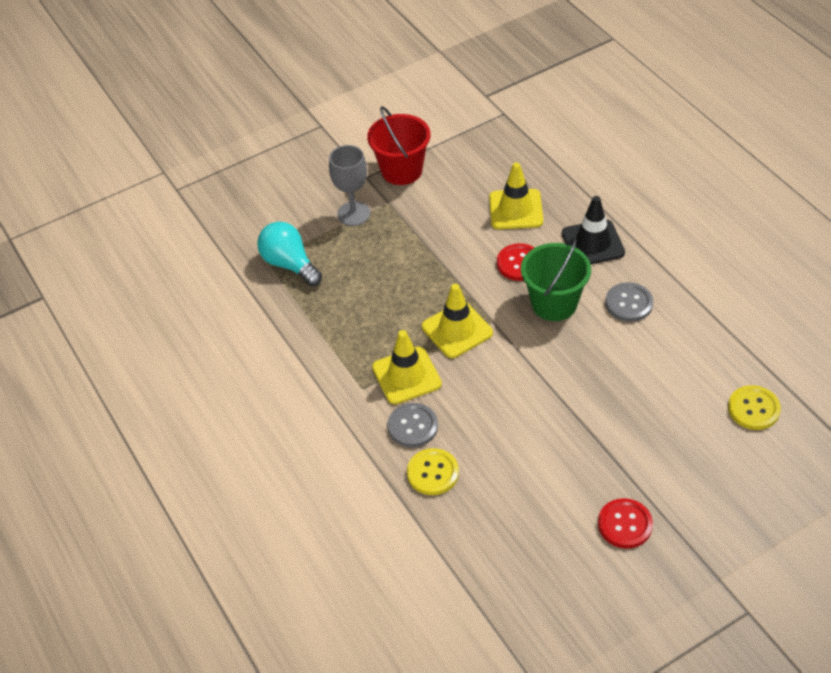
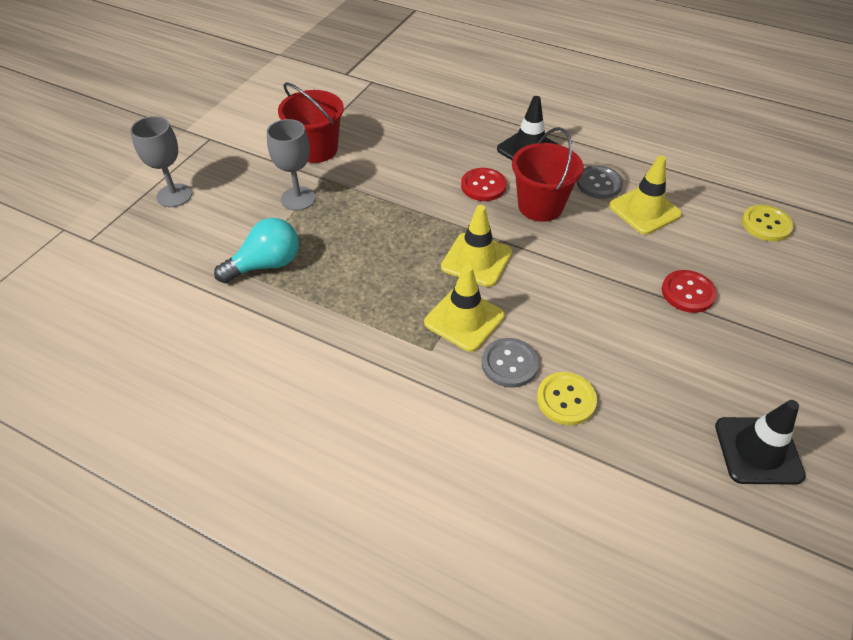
camera: 35 degrees left, 0 degrees up
(260, 172) = (174, 195): none -> grey goblet
(289, 264) = (266, 264): turquoise light bulb -> turquoise light bulb turned 135 degrees clockwise
(516, 209) = (444, 146): yellow traffic cone -> yellow traffic cone (644, 210)
(547, 580) = (758, 450): none -> black traffic cone
(554, 303) = (540, 206): green bucket -> red bucket
(625, 524) = (769, 364): red button -> red button (688, 292)

